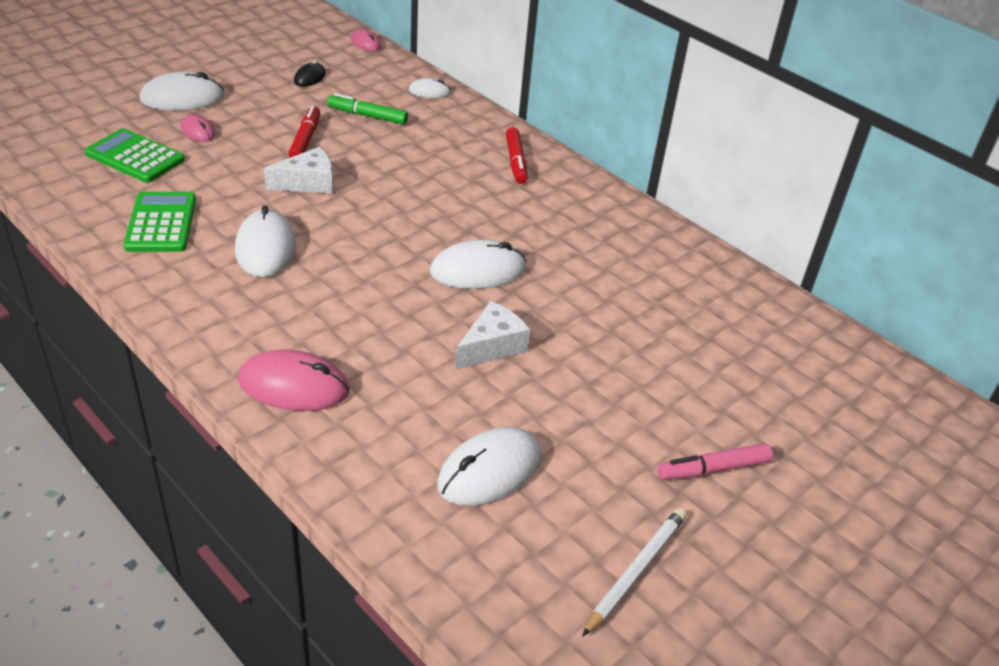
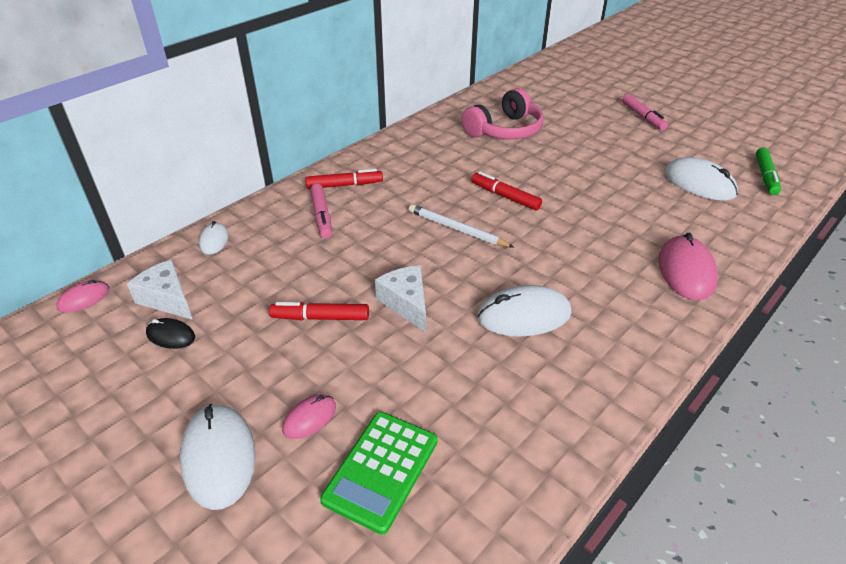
camera: 90 degrees left, 0 degrees up
(161, 223) = (513, 405): green calculator -> none
(368, 116) = (267, 277): green marker -> green marker (765, 176)
(459, 146) = (322, 216): none -> pink marker
(478, 270) = (505, 197): white mouse -> red marker
(492, 346) = (587, 187): white cheese -> white cheese (167, 299)
(636, 571) = (730, 139): white pencil -> white pencil (457, 229)
(652, 298) = (505, 130): none -> pink headphones

